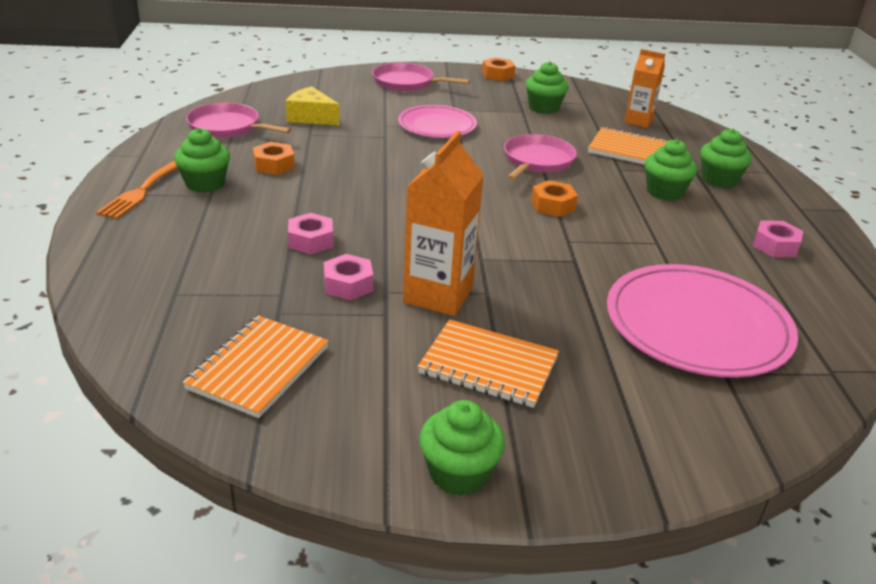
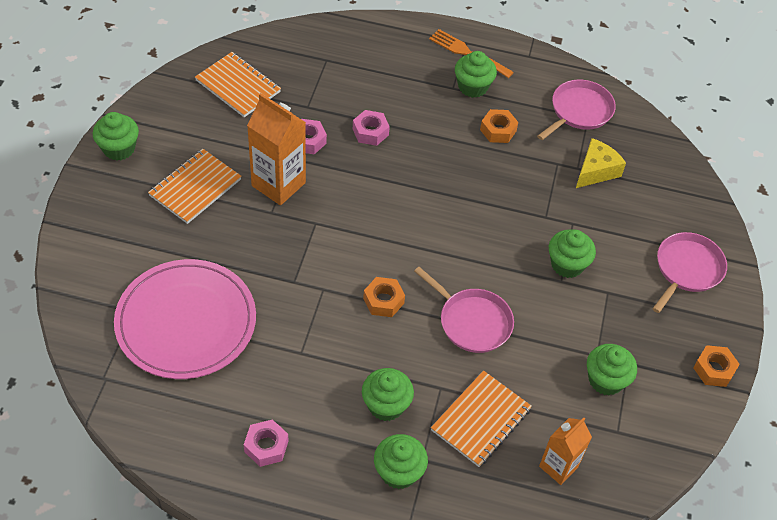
camera: 105 degrees right, 20 degrees up
(437, 125) = (567, 264): pink plate -> green cupcake

